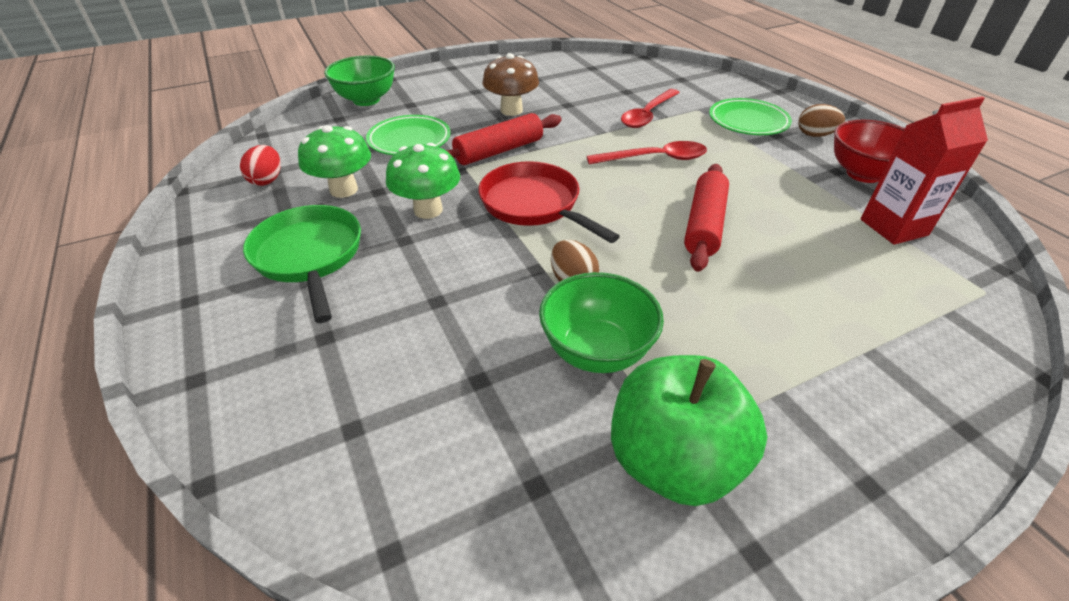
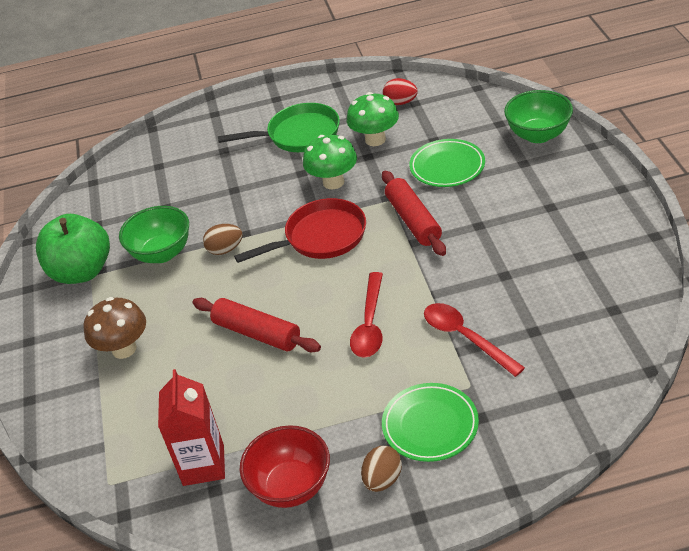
camera: 110 degrees right, 0 degrees up
(511, 110) = (496, 231): brown mushroom -> brown mushroom (124, 349)

